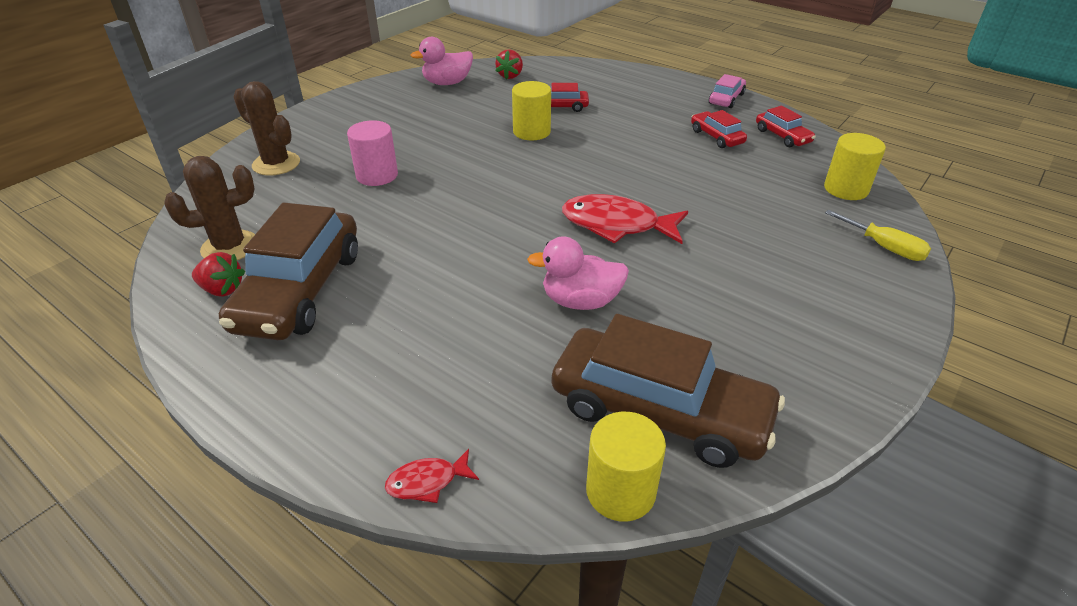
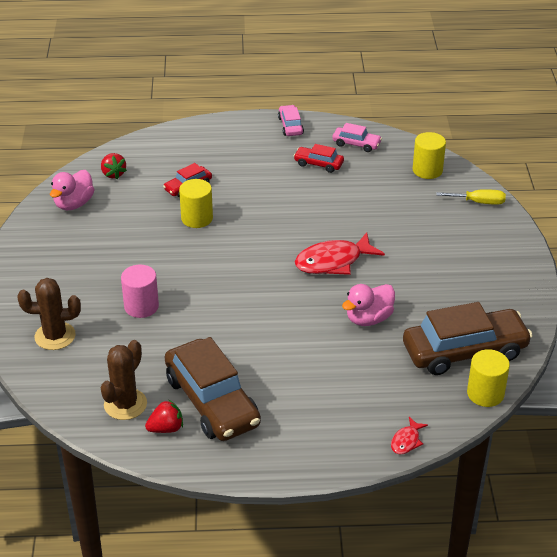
camera: 40 degrees left, 0 degrees up
(782, 136) = (356, 144): red car -> pink car

